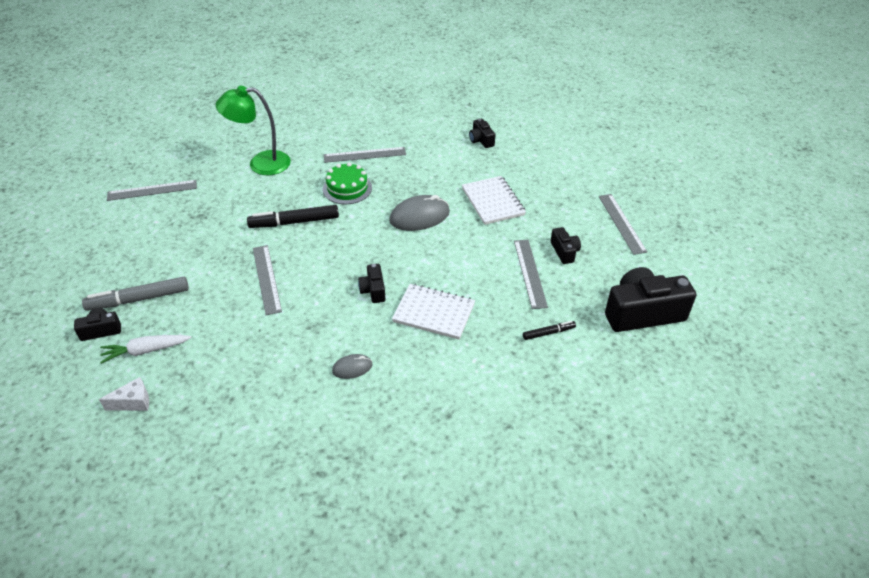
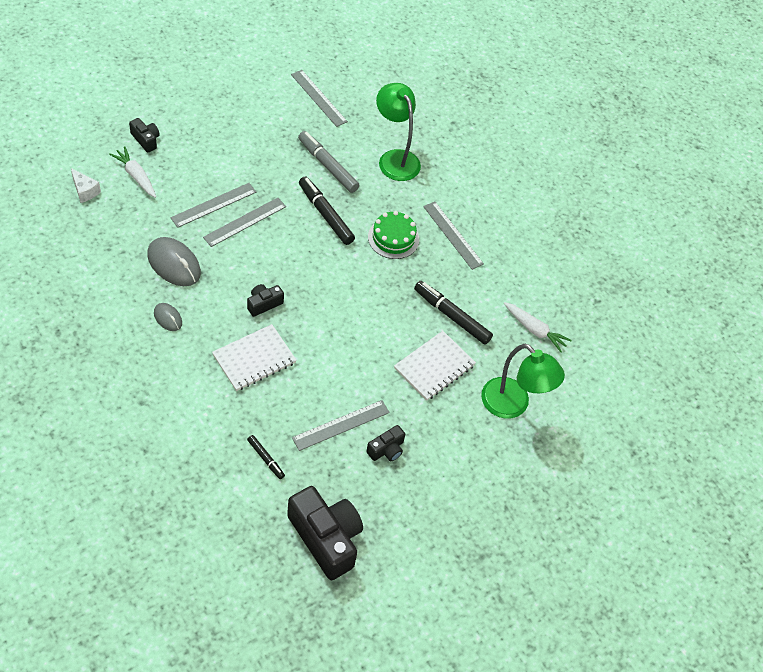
camera: 60 degrees right, 10 degrees up
(139, 299) = (187, 148): grey marker -> grey marker (327, 166)
(419, 216) = (380, 310): grey mouse -> grey mouse (174, 264)
(434, 313) = (254, 359): white notebook -> white notebook turned 60 degrees clockwise
(447, 178) = (452, 316): none -> black marker
(481, 140) = (534, 330): black camera -> white carrot
(546, 171) = (512, 405): none -> green lamp
(621, 223) = (458, 496): grey ruler -> grey ruler (213, 205)

